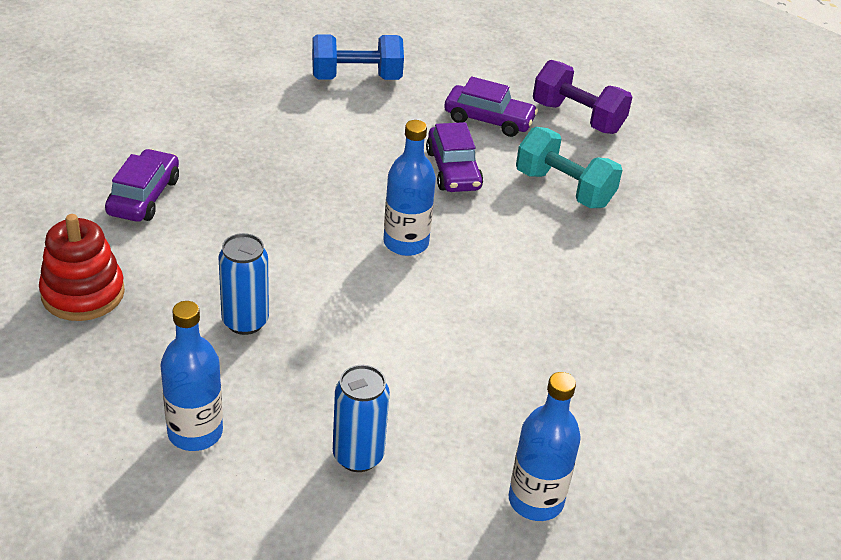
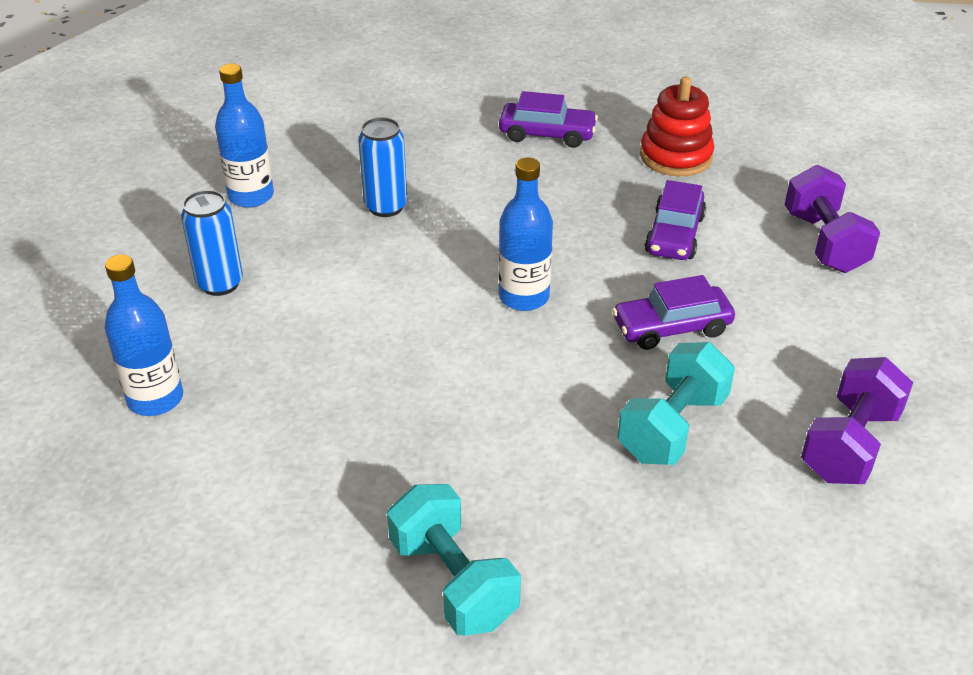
camera: 90 degrees right, 0 degrees up
(83, 293) = (409, 123): red stacking toy -> red stacking toy (676, 156)
(356, 78) = (824, 242): blue dumbbell -> purple dumbbell
(488, 120) = (795, 355): purple car -> purple car (674, 235)
(721, 313) = (453, 582): none -> turquoise dumbbell

